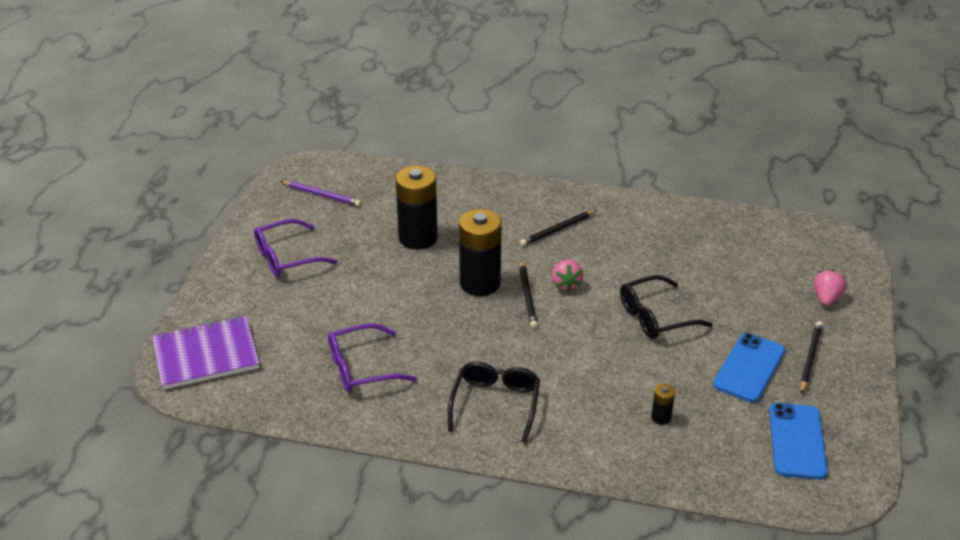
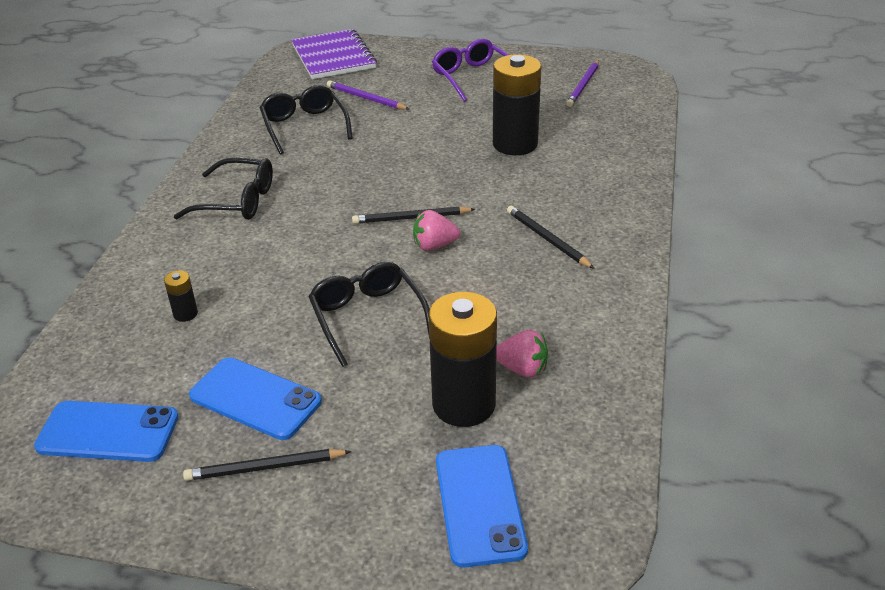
camera: 90 degrees right, 0 degrees up
(312, 327) = (366, 98): none -> purple pencil
(361, 368) = (304, 126): purple glasses -> black glasses
(480, 283) = (434, 186): black battery -> black battery (464, 404)
(810, 358) = (264, 468): black pencil -> black pencil turned 150 degrees clockwise
(815, 269) = (479, 504): none -> blue phone
(826, 298) = (403, 509): pink strawberry -> pink strawberry (522, 369)

